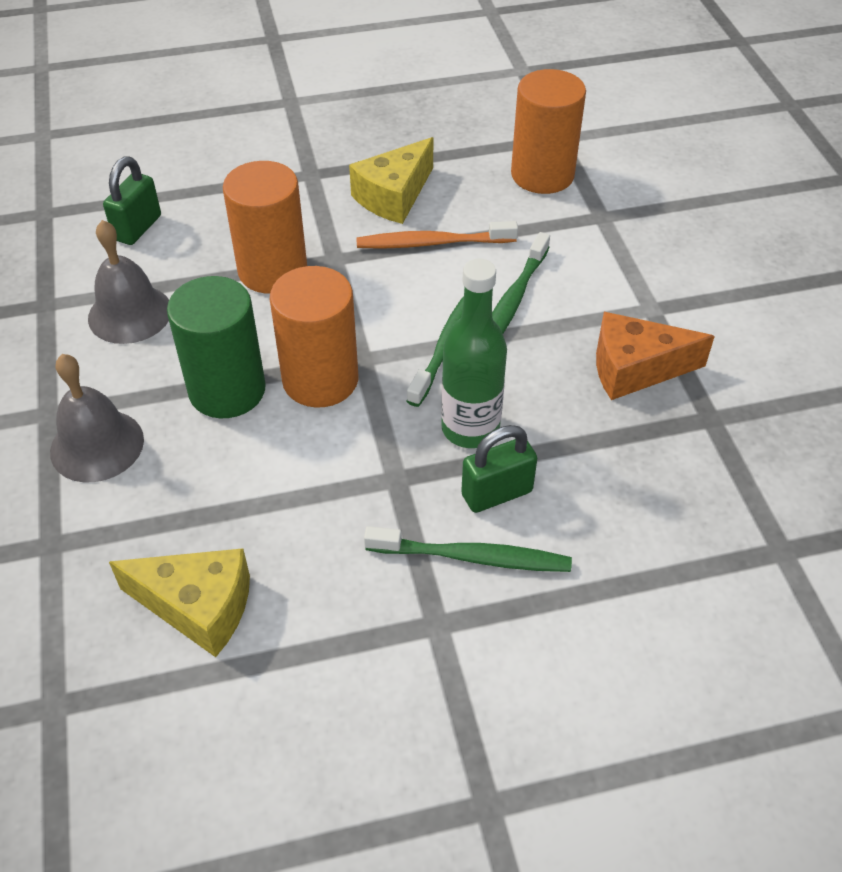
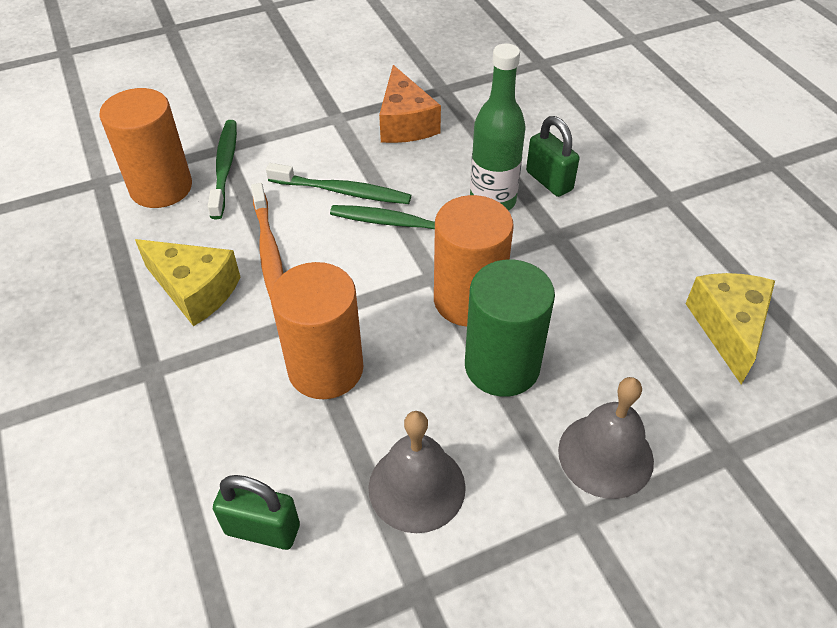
camera: 100 degrees left, 0 degrees up
(473, 557) = (609, 187): green toothbrush -> green toothbrush (225, 167)

